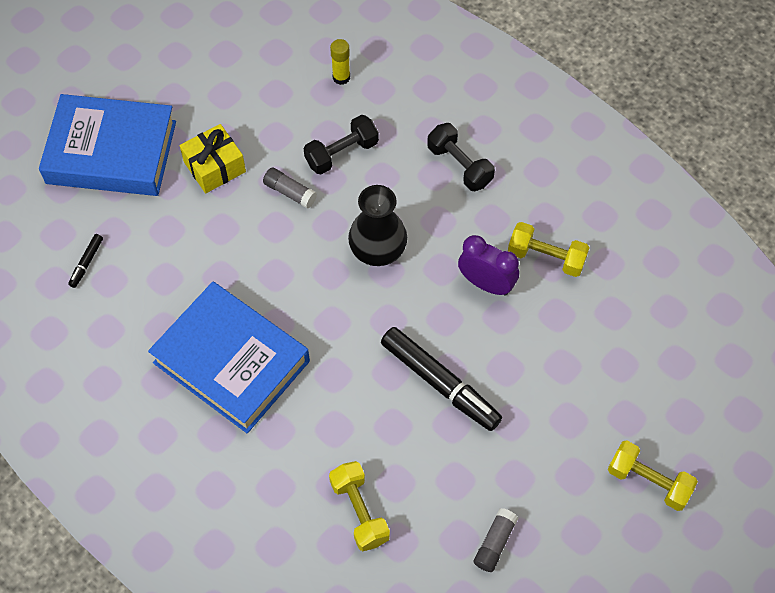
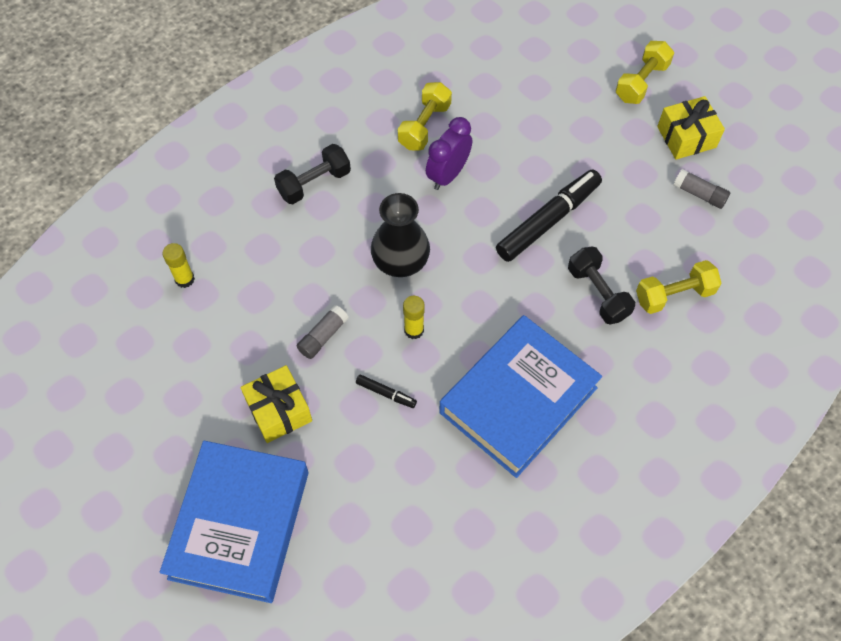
camera: 85 degrees left, 0 degrees up
(86, 263) = (386, 551): black marker -> black marker (386, 393)
(301, 266) = (414, 330): none -> yellow glue stick
(341, 153) = (282, 285): black dumbbell -> black dumbbell (598, 293)
(574, 531) = (686, 137): none -> yellow gift

